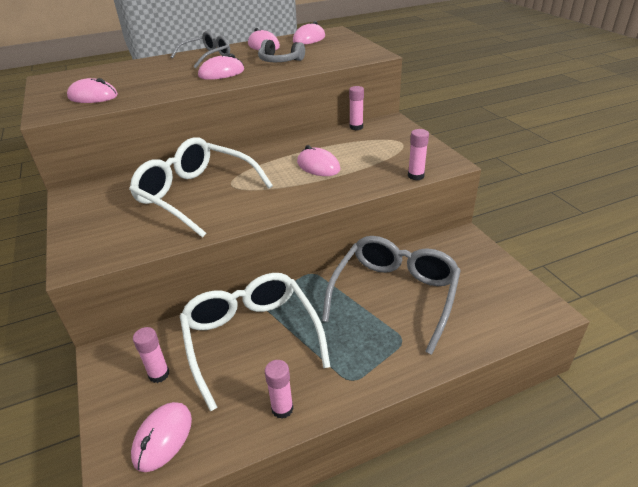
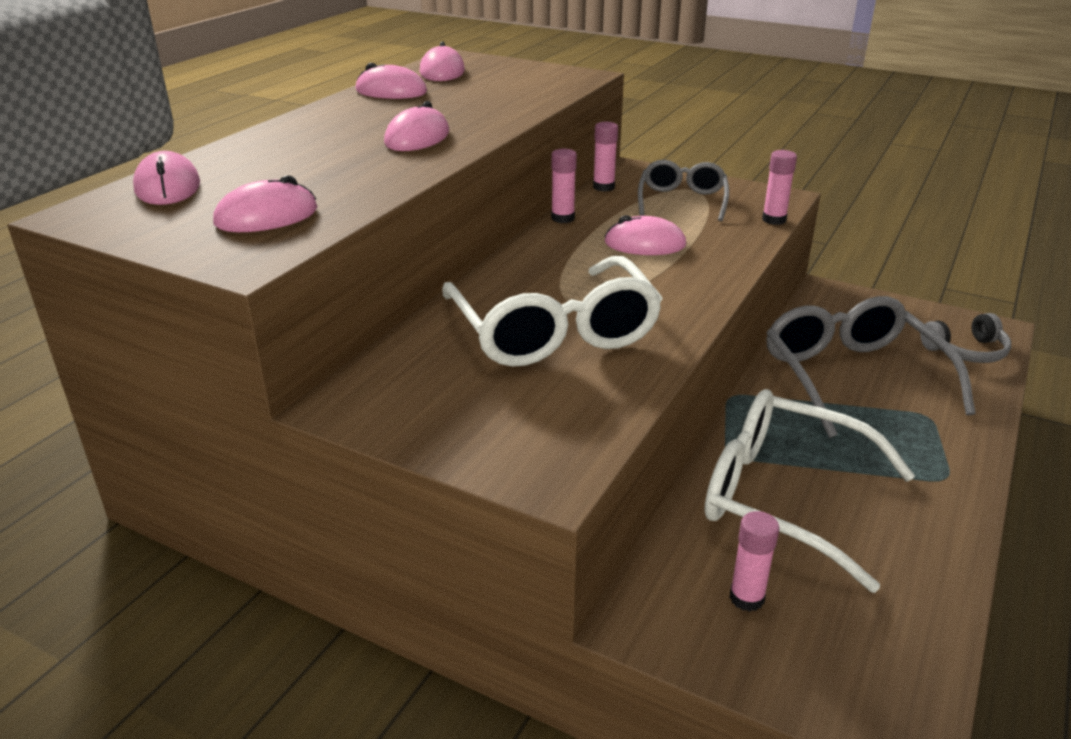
camera: 40 degrees left, 5 degrees down
(162, 437) = (869, 654): pink mouse -> pink mouse (167, 187)
(197, 195) = (553, 330): white glasses -> white glasses turned 105 degrees counterclockwise
(206, 57) = (330, 122): grey glasses -> grey glasses (682, 201)
(280, 61) = (469, 105): grey headphones -> grey headphones (966, 351)
(282, 409) = (932, 544): pink glue stick -> pink glue stick (563, 218)

